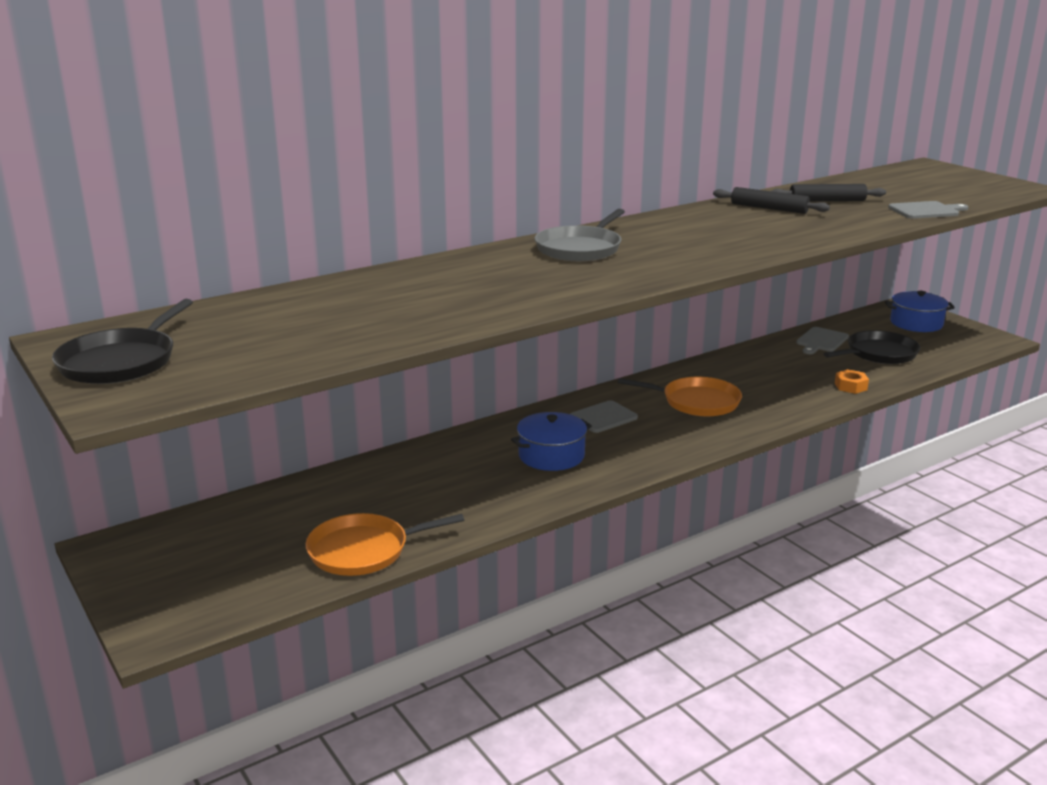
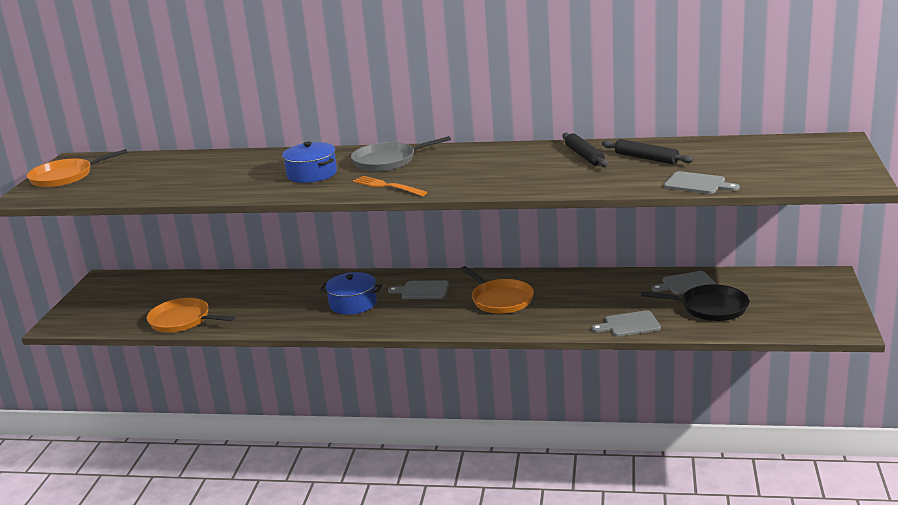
camera: 45 degrees right, 0 degrees up
(121, 361) = (65, 177): black pan -> orange pan
(654, 270) = (387, 186): none -> orange fork
(850, 386) = (629, 324): orange nut -> grey cutting board
(916, 323) = (803, 293): blue pot -> blue pot (312, 174)

